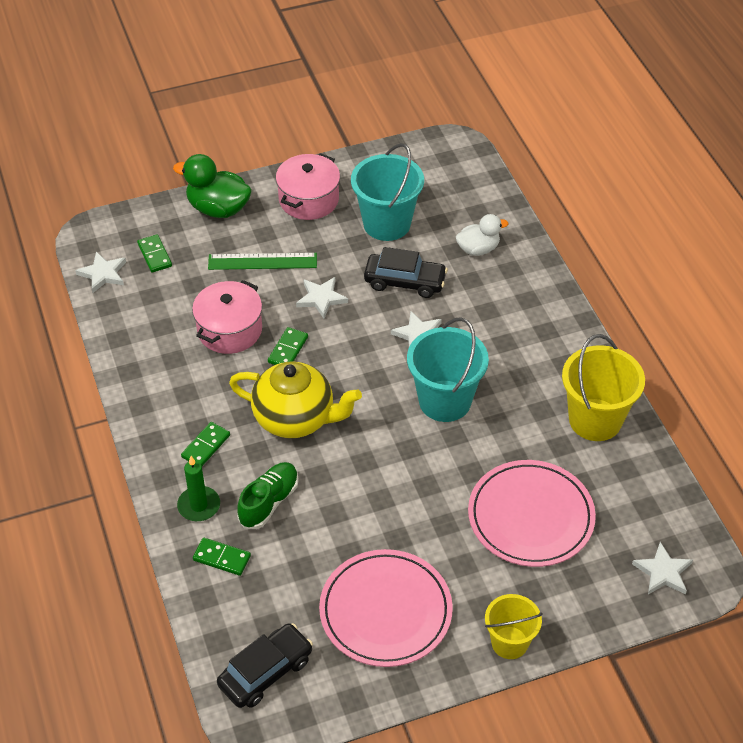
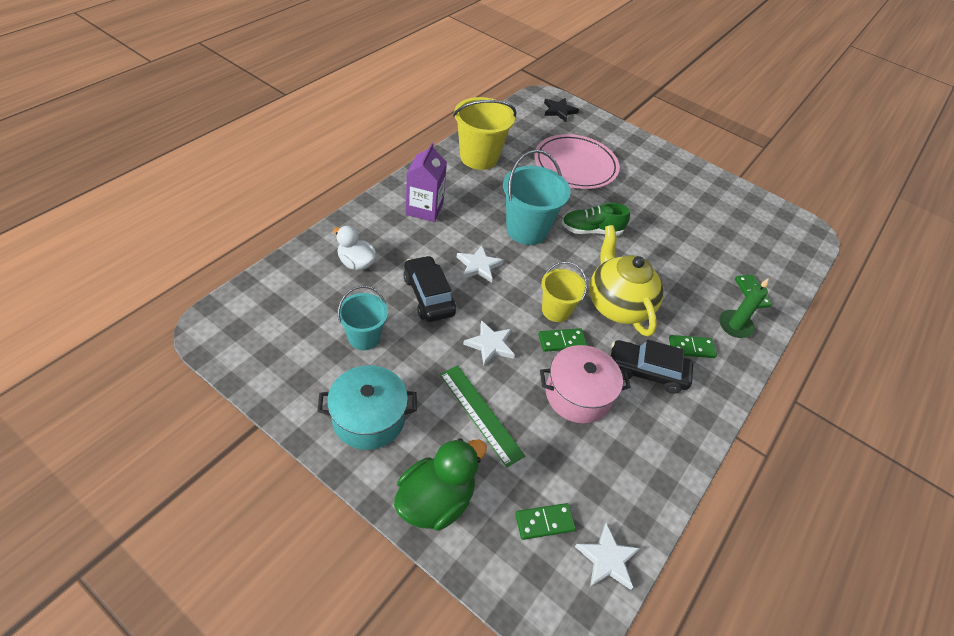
camera: 130 degrees left, 0 degrees up
(154, 255) = (544, 522): green domino -> green domino turned 45 degrees clockwise
(218, 208) = (436, 500): green duck -> green duck turned 120 degrees counterclockwise
(265, 672) = (784, 238): black car -> black car (646, 372)
(269, 502) = (691, 288): green shoe -> green shoe (591, 230)
(309, 200) = (369, 418): pink pot -> turquoise pot
(385, 611) = (695, 204): pink plate -> none
(387, 224) = (364, 337): turquoise bucket -> turquoise bucket, size x0.62
(509, 642) = (657, 152): yellow bucket -> yellow bucket (556, 310)
(527, 329) = (424, 209): none -> purple carton
(663, 572) = (559, 111): white star -> black star

